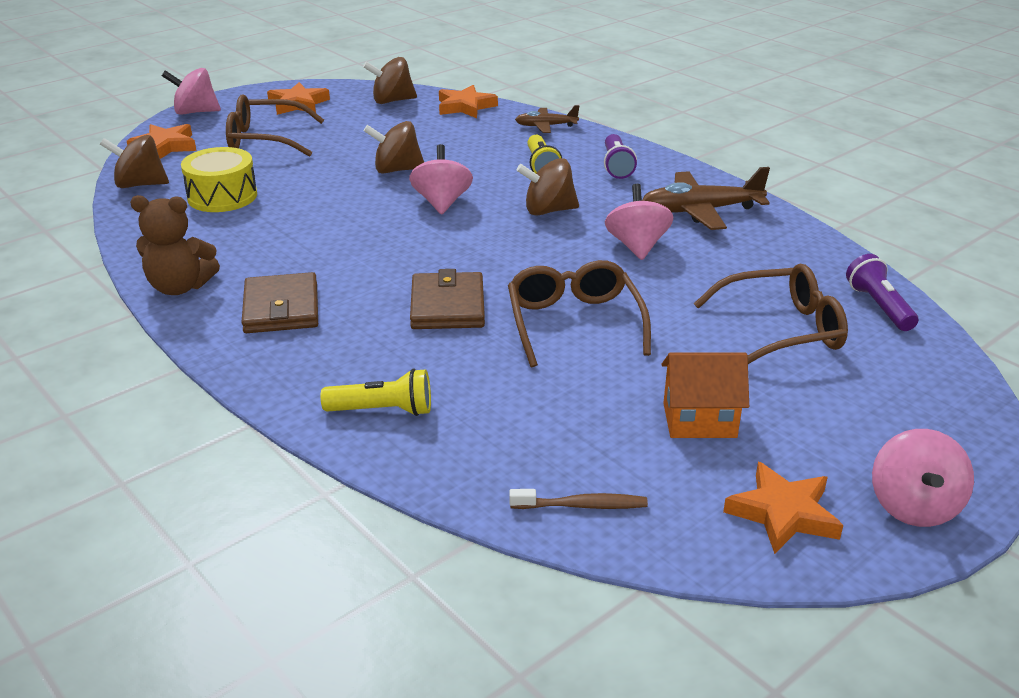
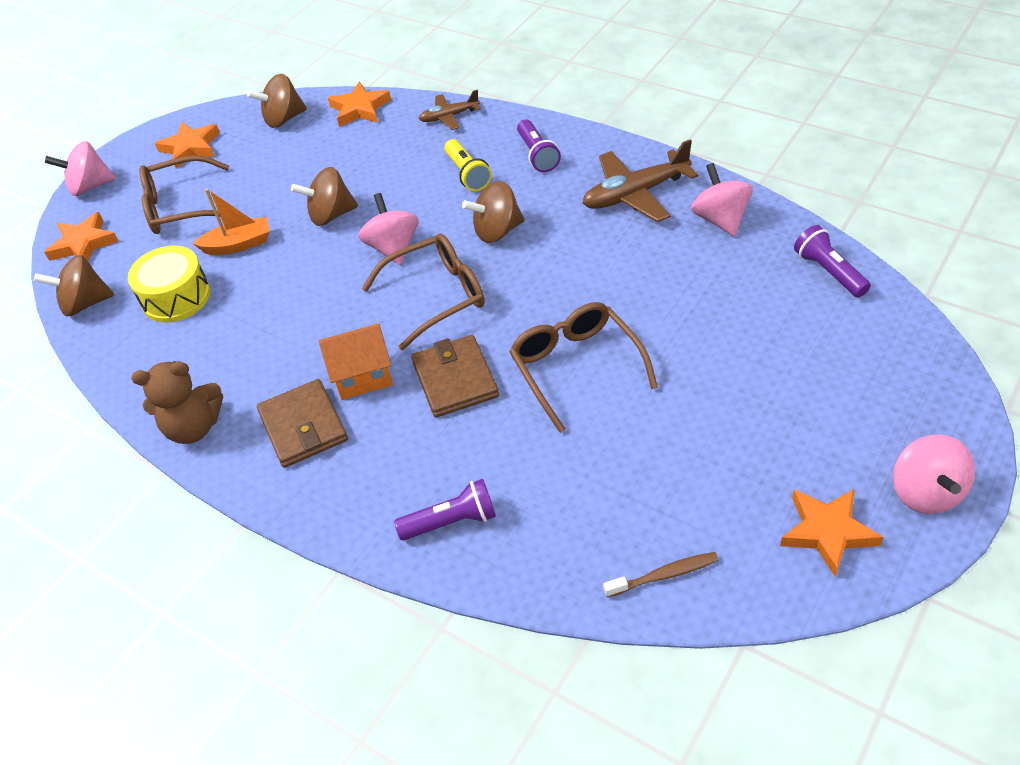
camera: 10 degrees left, 15 degrees up
(300, 173) = (238, 244): none -> orange boat
(383, 410) = (452, 521): yellow flashlight -> purple flashlight
(637, 246) = (595, 255): pink spinning top -> pink spinning top (720, 219)
(699, 420) = (725, 450): orange house -> orange house (363, 376)
(781, 330) = (757, 324): brown glasses -> brown glasses (437, 296)

